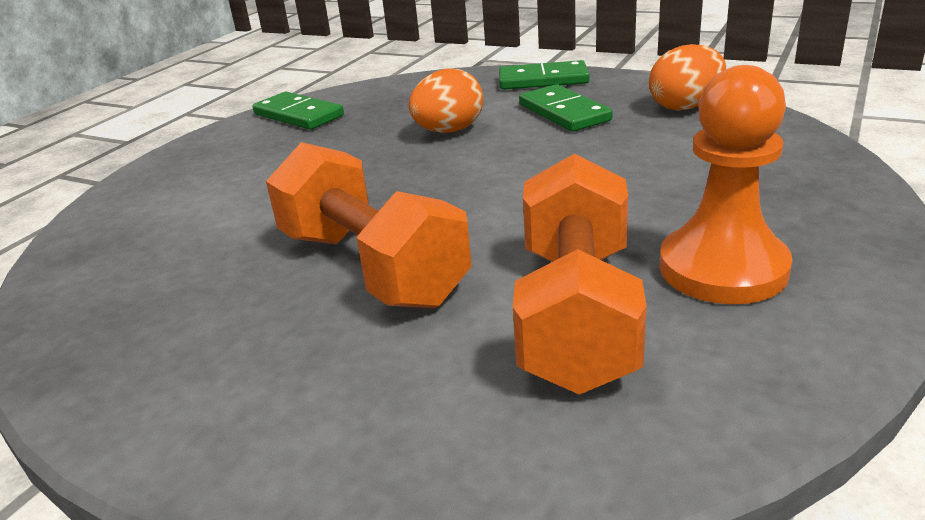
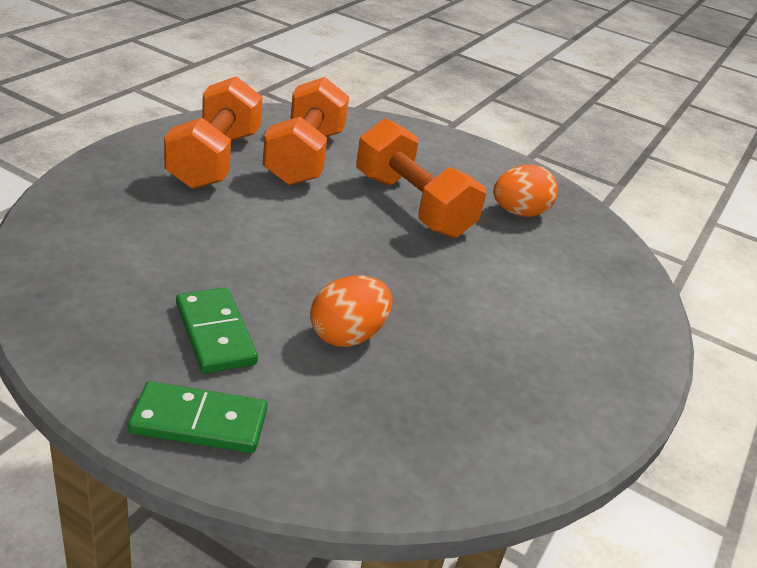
camera: 175 degrees right, 5 degrees up
(298, 115) = (533, 426): green domino -> none
(685, 106) = (85, 307): orange egg -> orange egg (519, 213)
(723, 268) = (214, 160): orange pawn -> orange dumbbell

